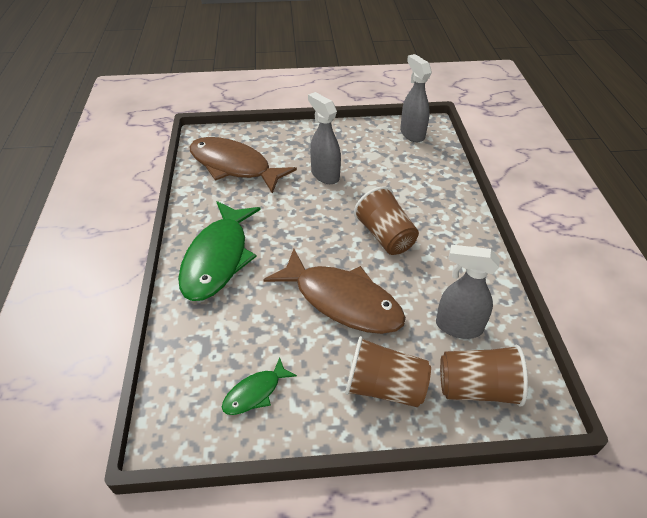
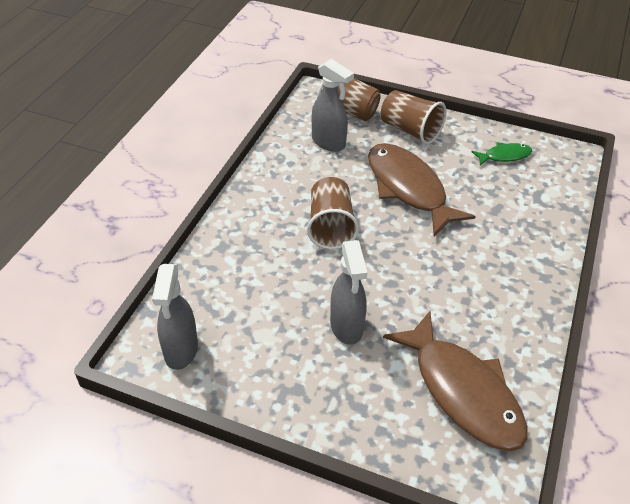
camera: 155 degrees left, 0 degrees up
(218, 258) = (512, 264): green fish -> none

